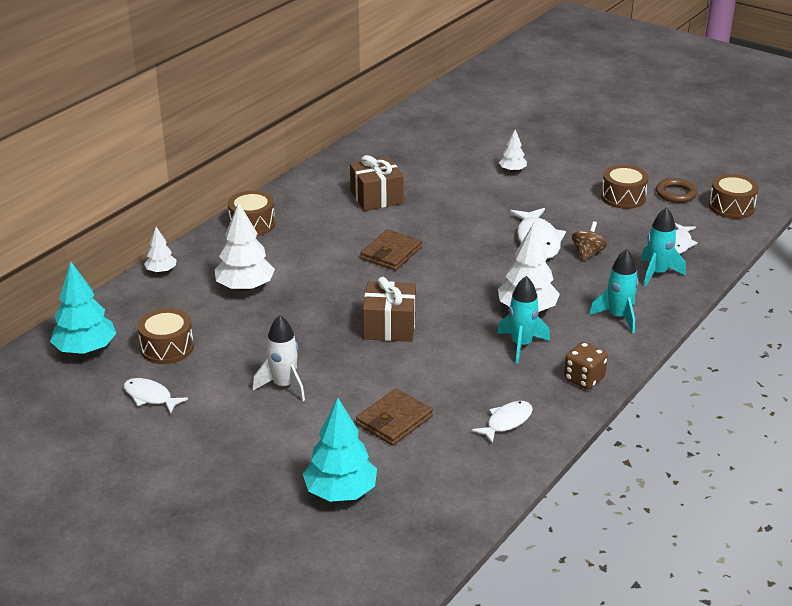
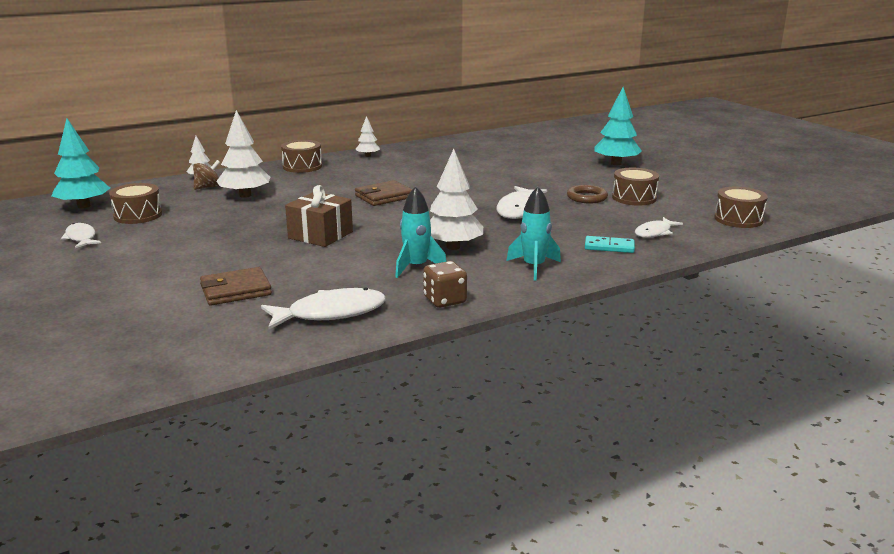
camera: 25 degrees right, 10 degrees down
(284, 385) = (184, 251): white rocket -> none
(341, 492) = (120, 325): turquoise tree -> turquoise tree (616, 163)
(376, 197) = (417, 167): brown gift -> none
(506, 422) = (331, 313): white fish -> white fish, size x1.61
(512, 170) = (551, 170): white tree -> white tree (368, 156)
(587, 253) = (556, 224): brown spinning top -> brown spinning top (208, 187)
(657, 273) = (609, 247): turquoise rocket -> turquoise domino
(676, 194) = (689, 203): brown ring -> brown ring (587, 197)

